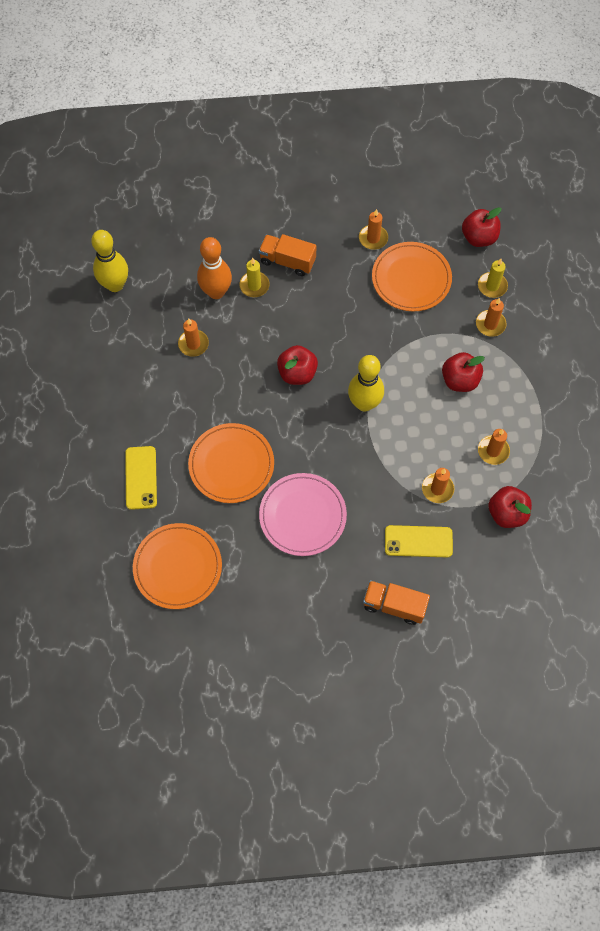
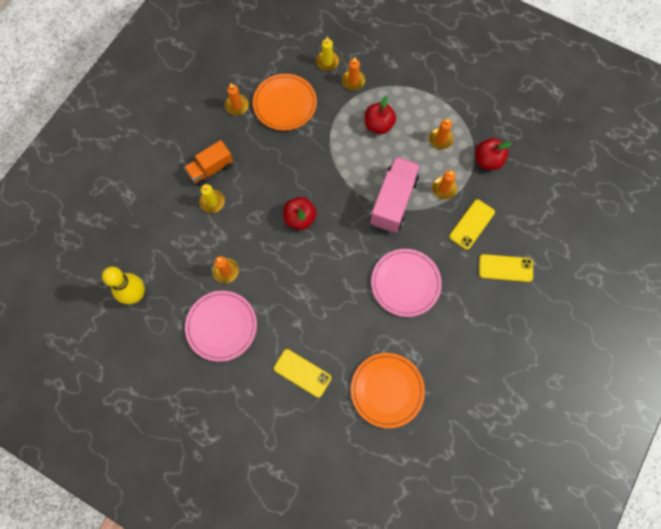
camera: 55 degrees left, 5 degrees up
(136, 377) = (221, 326): none -> pink plate
(216, 292) = (197, 230): orange bowling pin -> none
(231, 464) = (336, 305): orange plate -> none
(364, 403) = (353, 192): yellow bowling pin -> none
(384, 448) = (393, 201): none -> pink truck
(394, 605) = (505, 268): orange truck -> yellow phone
(479, 237) = (287, 45): red apple -> none

